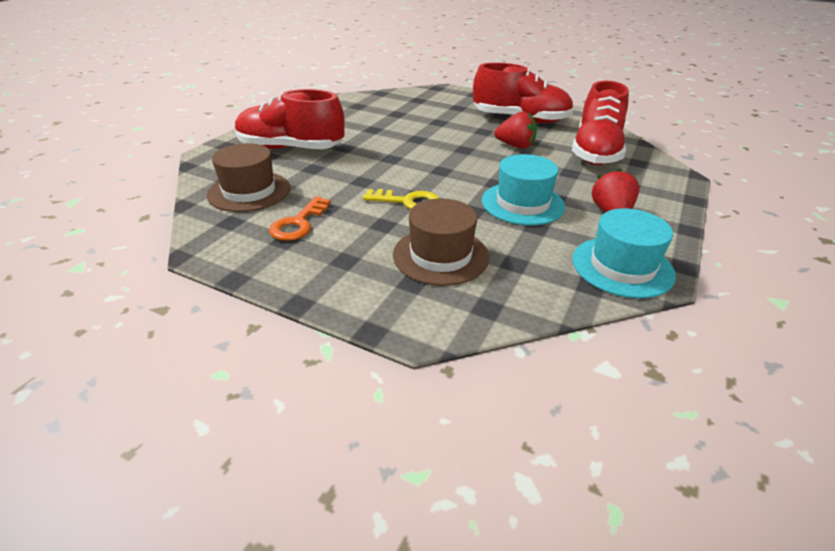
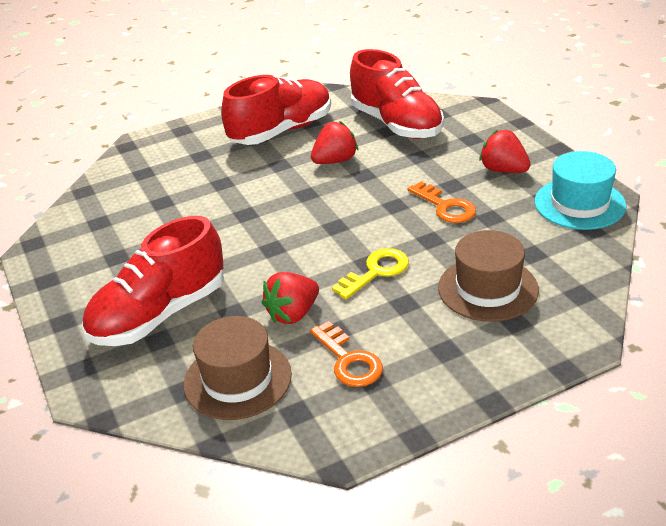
camera: 50 degrees left, 0 degrees up
(330, 187) = (293, 314): none -> red strawberry
(522, 203) = (445, 207): turquoise hat -> orange key

